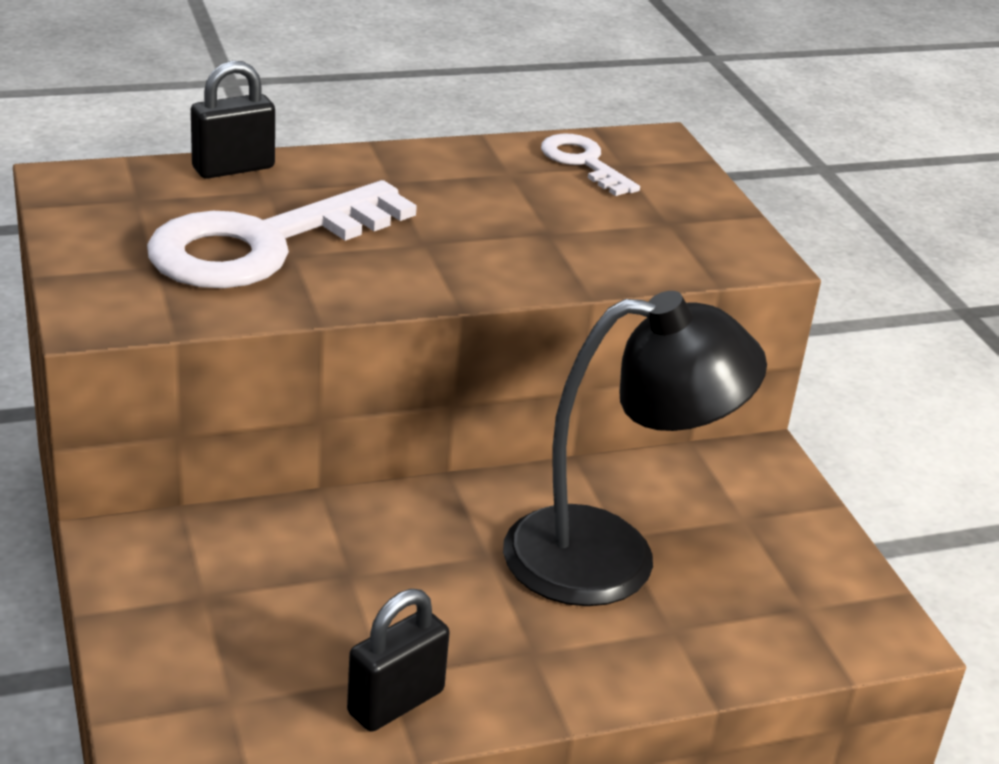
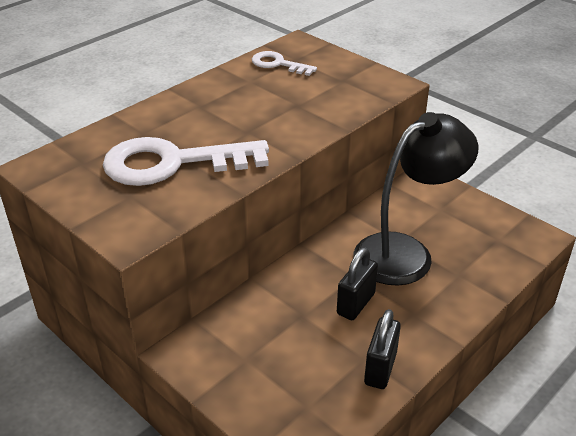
camera: 25 degrees left, 5 degrees up
(233, 168) = (116, 127): black padlock -> black padlock (355, 304)
(262, 245) = (172, 163): white key -> white key turned 60 degrees clockwise

